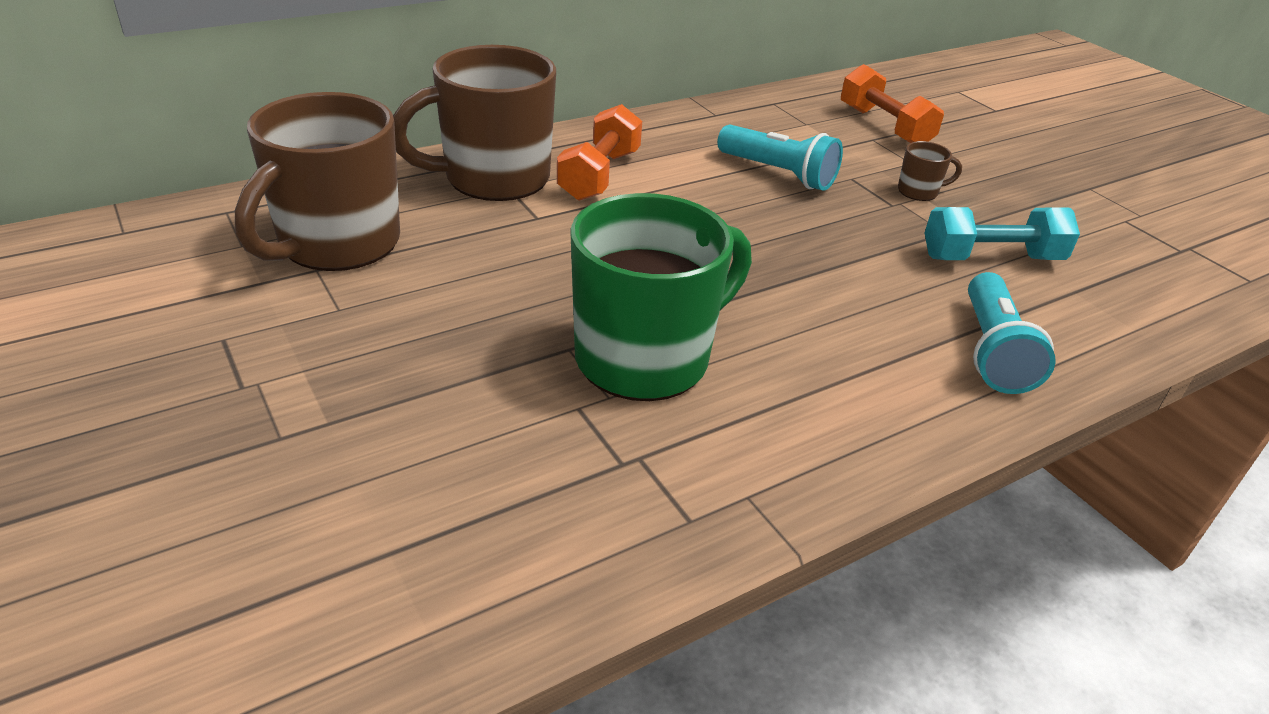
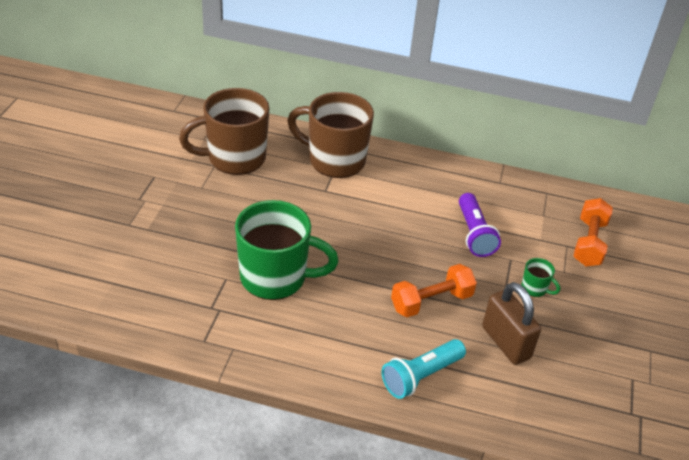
camera: 45 degrees right, 5 degrees up
(599, 175) = (383, 185): orange dumbbell -> orange dumbbell (431, 301)
(778, 173) = (474, 234): turquoise flashlight -> purple flashlight
(919, 192) = (534, 288): brown mug -> green mug
(991, 258) = (506, 342): turquoise dumbbell -> brown padlock

